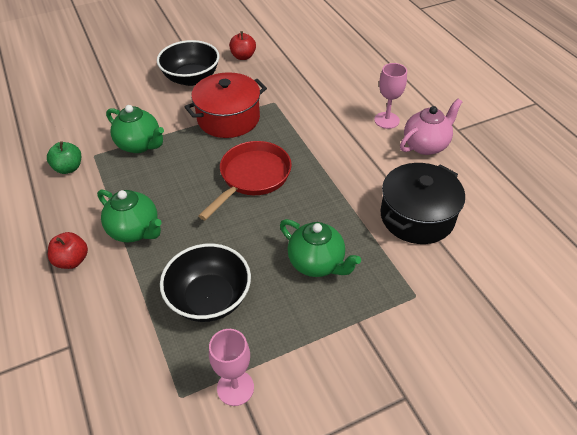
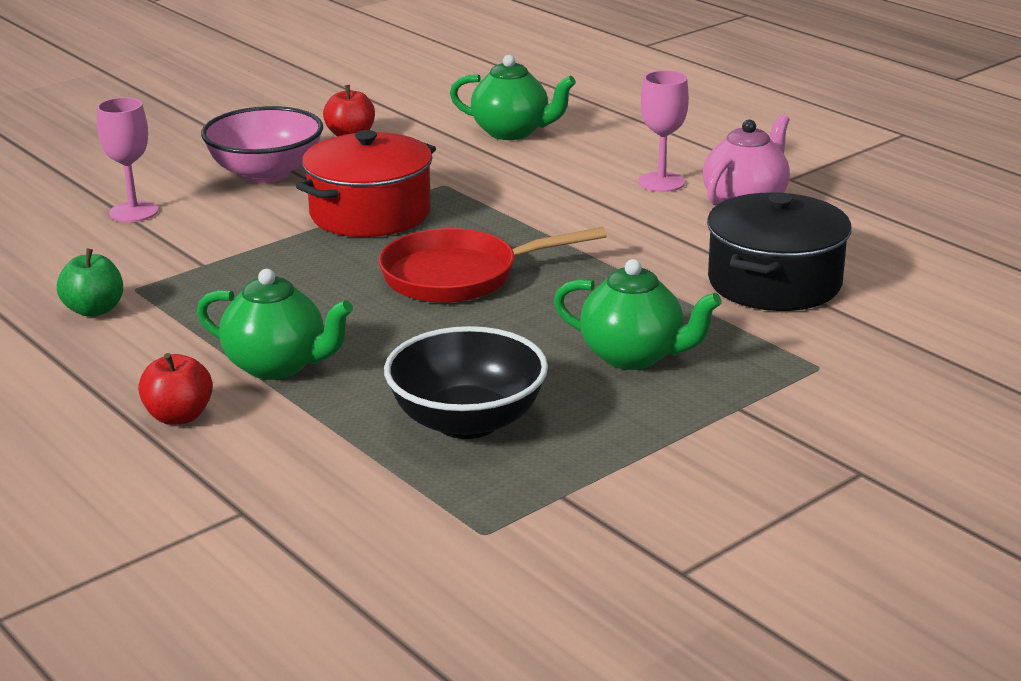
camera: 15 degrees left, 20 degrees down
(140, 145) = (218, 265): green teapot -> green teapot (512, 132)
(191, 78) = (266, 173): black bowl -> pink bowl
(235, 388) = (574, 508): pink goblet -> pink goblet (133, 212)
(252, 177) = (459, 276): red pan -> red pan turned 120 degrees counterclockwise

